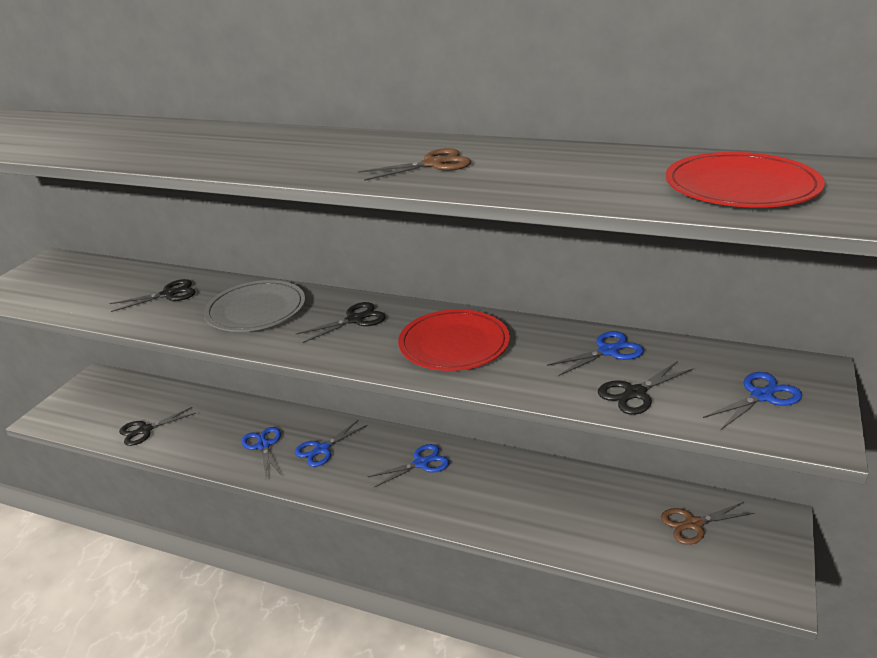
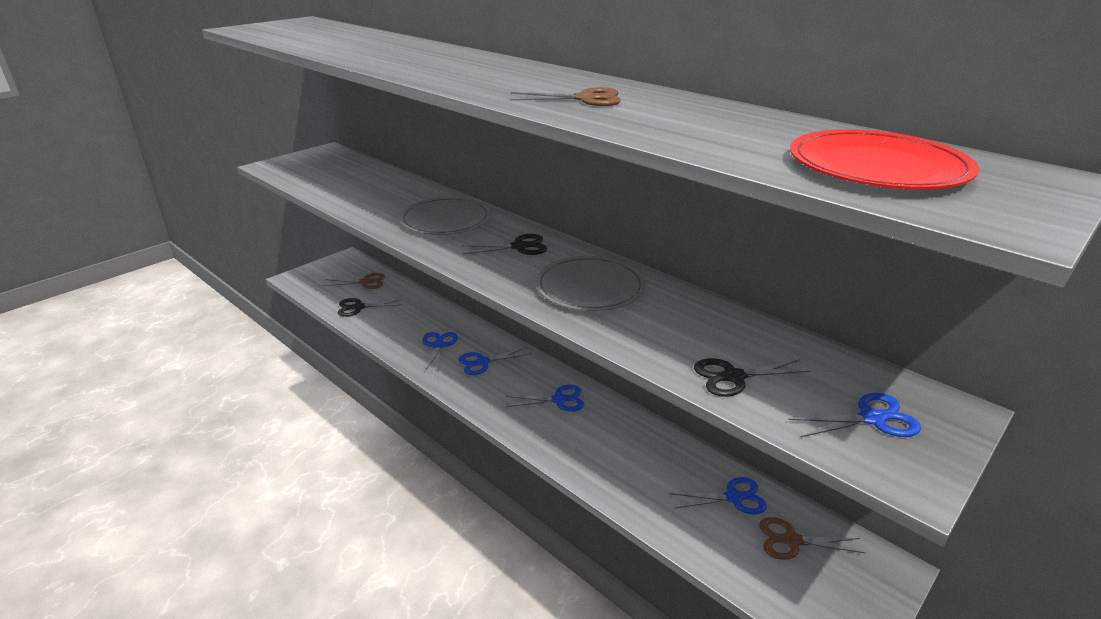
camera: 20 degrees right, 0 degrees up
(135, 399) = (365, 282): none -> brown scissors
(168, 294) = (389, 193): black scissors -> none
(454, 344) = (590, 287): red plate -> grey plate
(608, 351) = (733, 332): blue scissors -> blue scissors (733, 497)

